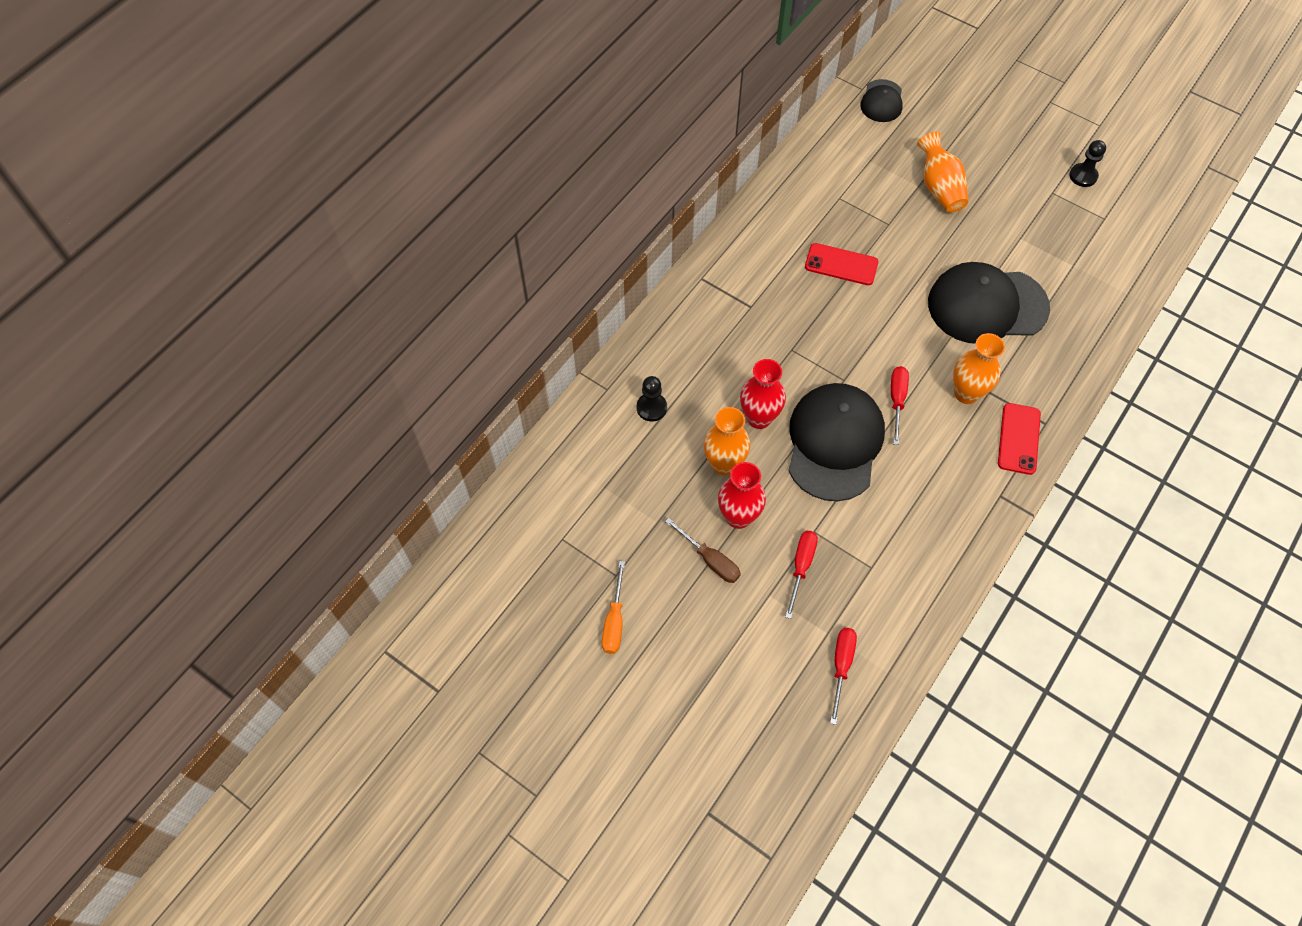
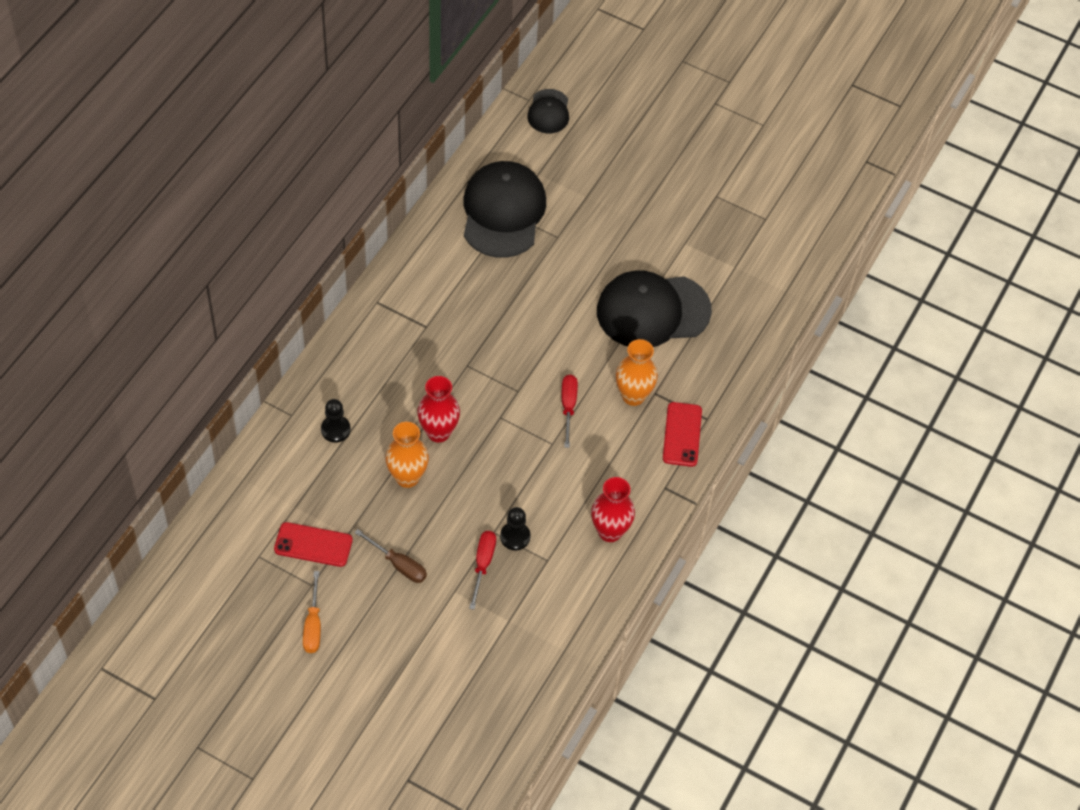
camera: 10 degrees left, 5 degrees down
(738, 517) = (423, 524): red vase -> red vase (610, 531)
(834, 443) = (510, 450): black cap -> black cap (503, 212)
(841, 264) = (512, 280): red phone -> red phone (313, 545)
(841, 666) = (522, 648): red screwdriver -> none
(939, 187) = (606, 197): orange vase -> none
(1083, 176) = (746, 177): black pawn -> black pawn (515, 537)

